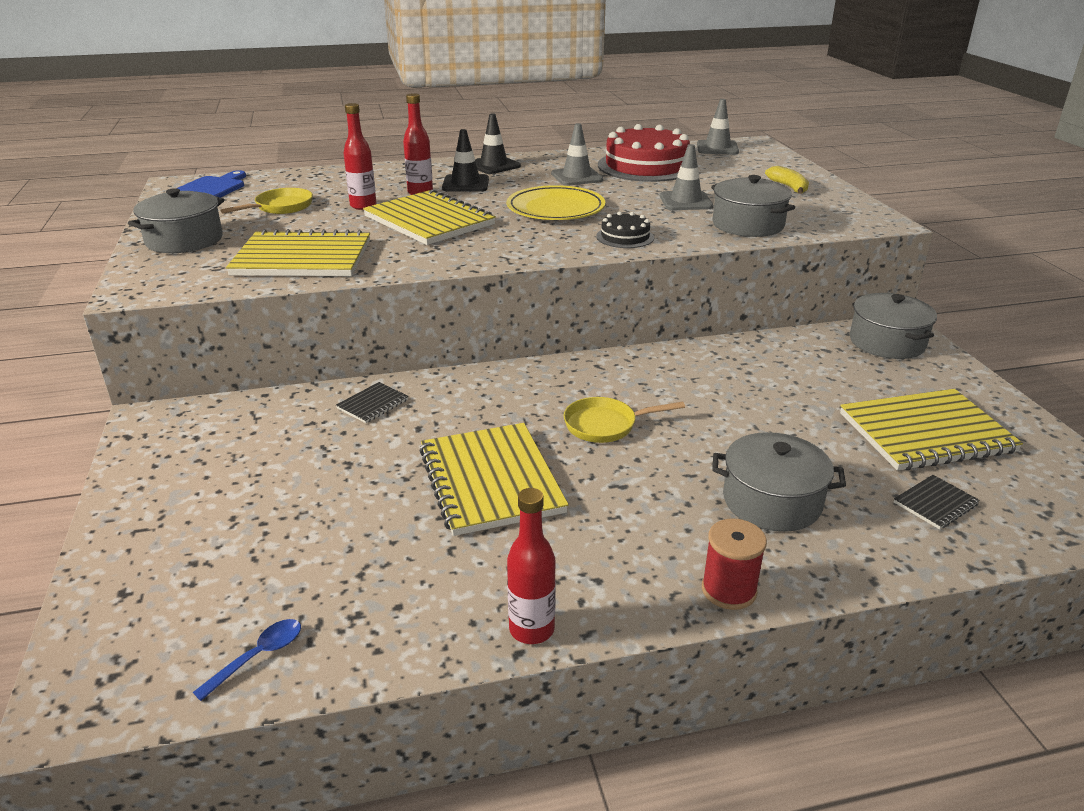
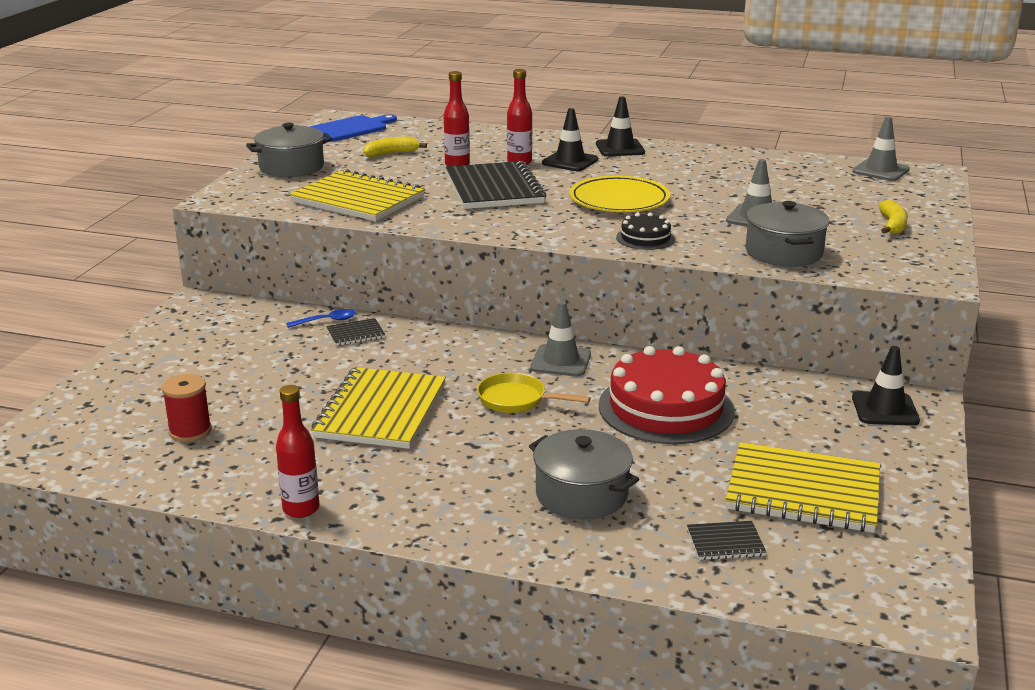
camera: 30 degrees right, 5 degrees down
(258, 656) = (126, 464): blue spoon -> blue spoon (327, 321)
(281, 207) = (391, 154): yellow pan -> yellow banana
(429, 221) = (494, 189): yellow notebook -> black notebook
(576, 177) = (683, 174): grey traffic cone -> grey traffic cone (561, 361)
(646, 166) = (771, 176): red cake -> red cake (666, 408)
(729, 590) = (466, 536): red spool -> red spool (190, 431)
(887, 342) = (885, 409): grey pot -> black traffic cone

